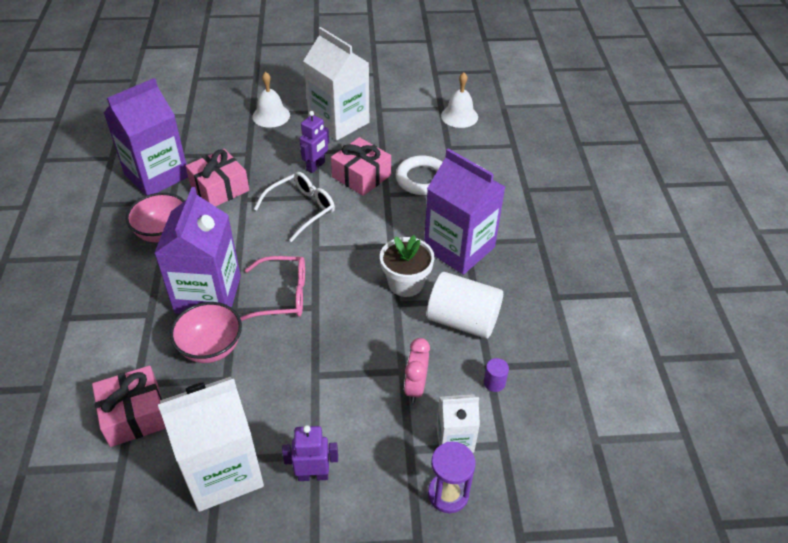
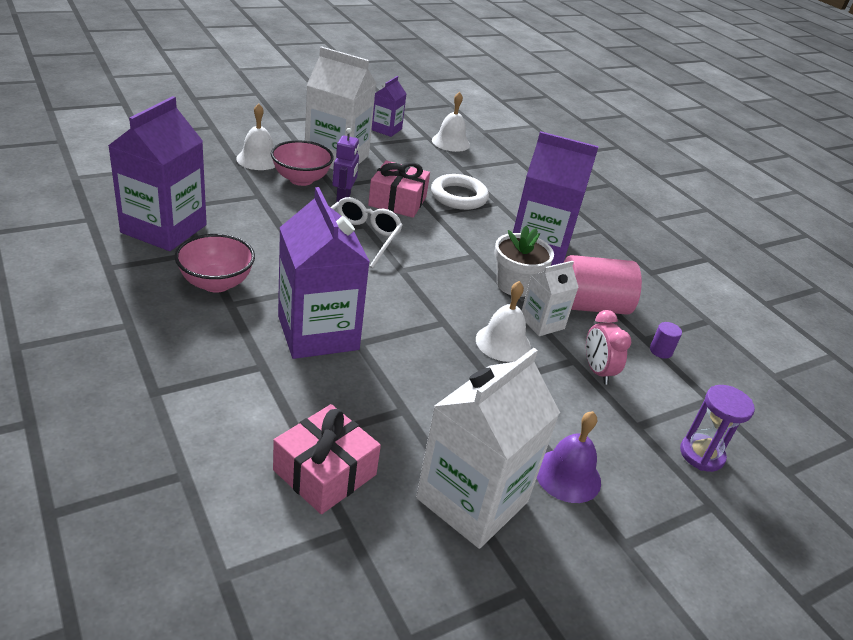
camera: 30 degrees left, 10 degrees down
(211, 347) = (362, 383): pink bowl -> pink bowl (301, 179)
(219, 188) = (251, 231): pink gift -> none
(282, 295) = (402, 318): pink glasses -> none
(313, 475) = (567, 475): purple robot -> purple bell
(351, 338) = (503, 342): none -> white bell
(406, 94) = (386, 129): none -> purple carton
(454, 438) = (667, 406): white carton -> white carton (542, 323)
(462, 320) = (591, 306): white cylinder -> pink cylinder

